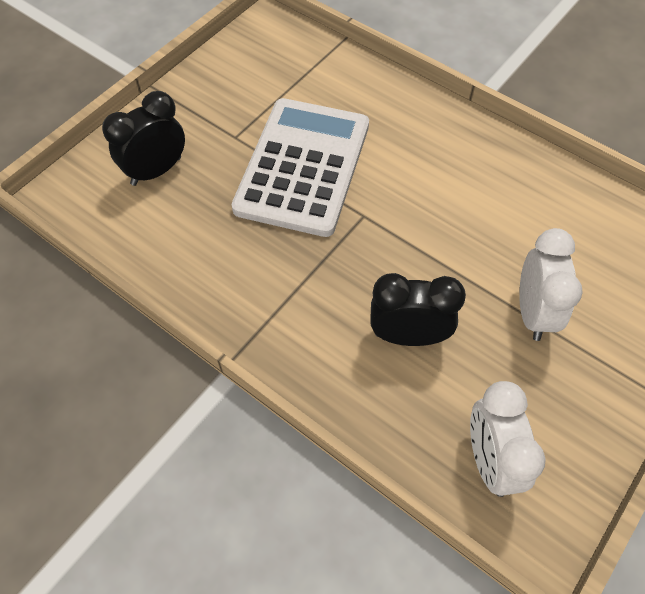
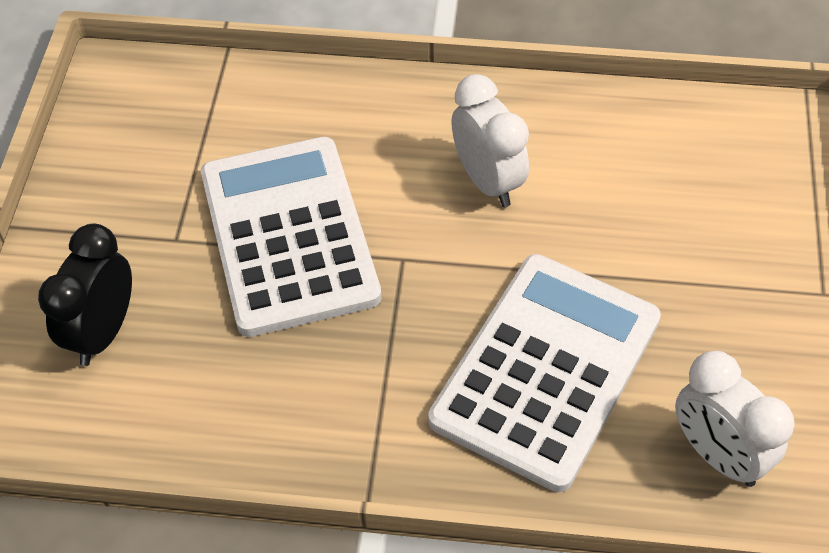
camera: 30 degrees left, 5 degrees down
(408, 335) = (546, 370): black clock -> white calculator
(533, 312) = (659, 273): white clock -> white clock (488, 181)

